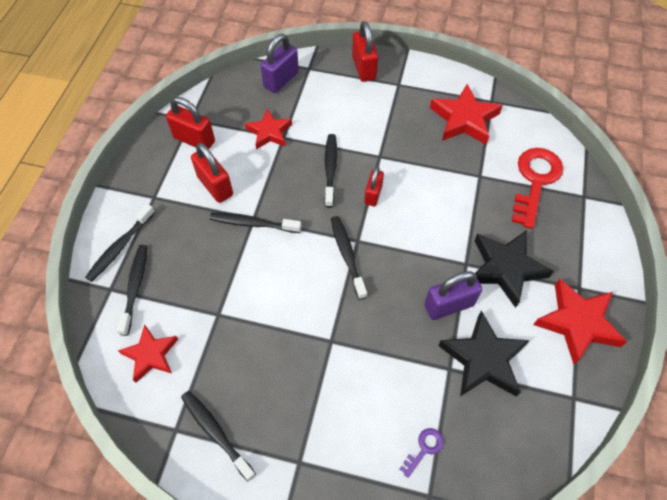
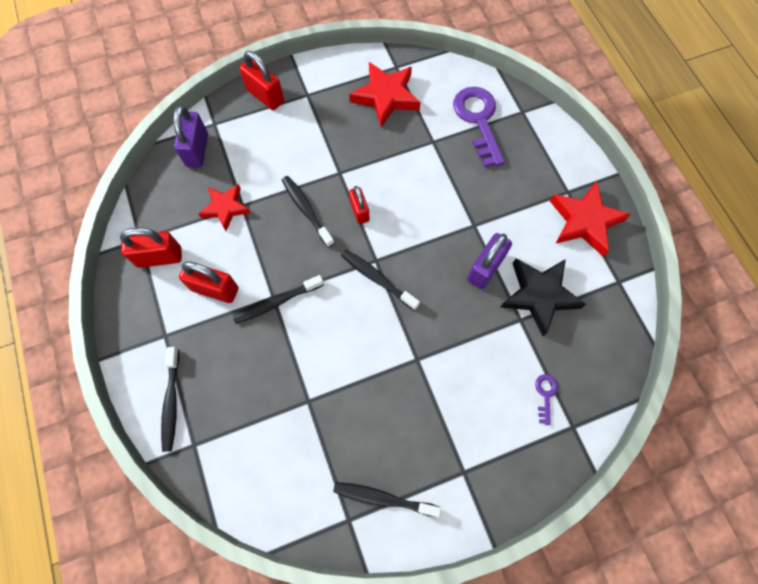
camera: 35 degrees left, 10 degrees up
(135, 287) = (216, 428): black toothbrush -> none
(151, 355) = (278, 475): red star -> none
(506, 268) = (506, 210): black star -> none
(535, 181) = (478, 120): red key -> purple key

